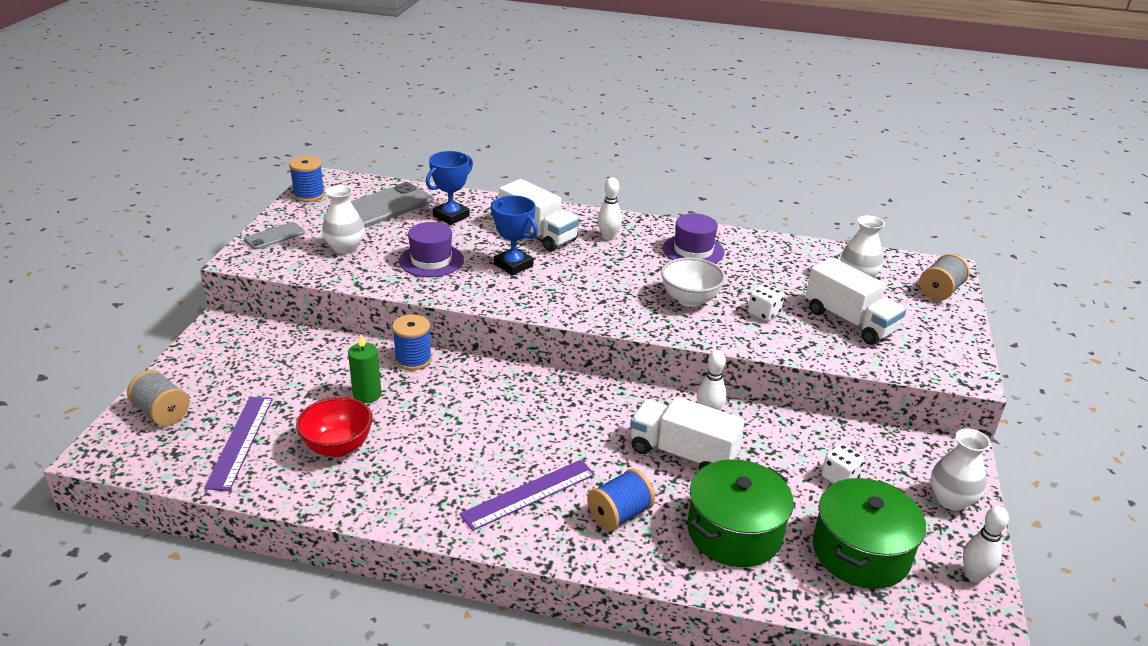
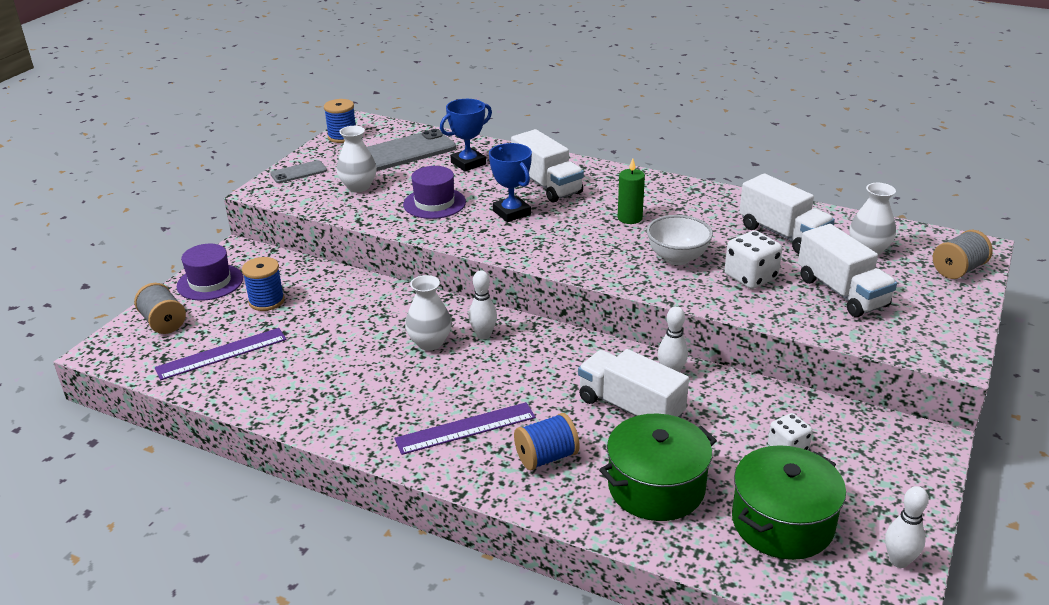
camera: 15 degrees right, 0 degrees up
(240, 441) = (221, 353): purple ruler -> purple ruler turned 45 degrees clockwise
(338, 447) = (305, 367): red bowl -> none
(367, 395) = (346, 323): green candle -> green candle (629, 218)
(413, 359) = (399, 296): blue spool -> blue spool (266, 301)
(608, 237) = (616, 192): white bowling pin -> white bowling pin (483, 335)
(693, 250) = (700, 210): purple hat -> purple hat (210, 282)
(763, 313) = (750, 277): white dice -> white dice, size x1.51
(777, 269) = (782, 234): none -> white truck
(951, 500) = (903, 484): white vase -> white vase (430, 342)

